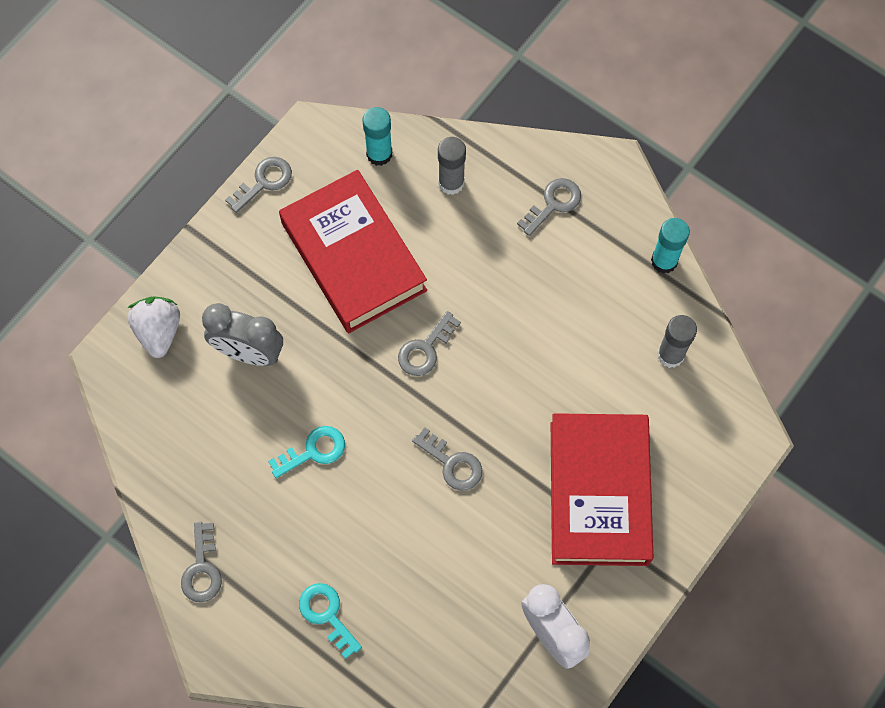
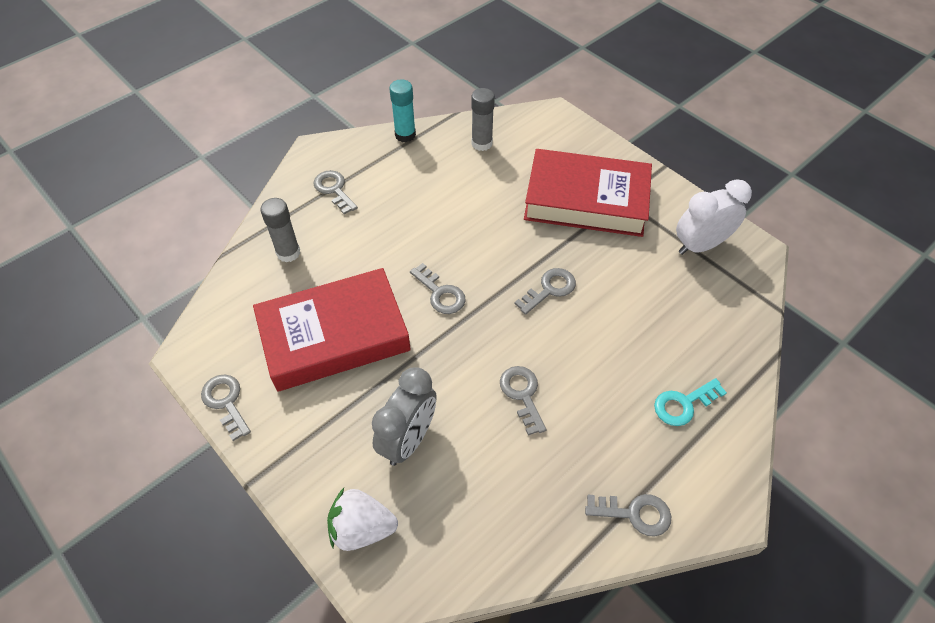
camera: 80 degrees left, 15 degrees down
(313, 451) = (522, 395): turquoise key -> grey key
(379, 154) = (237, 301): turquoise glue stick -> none

